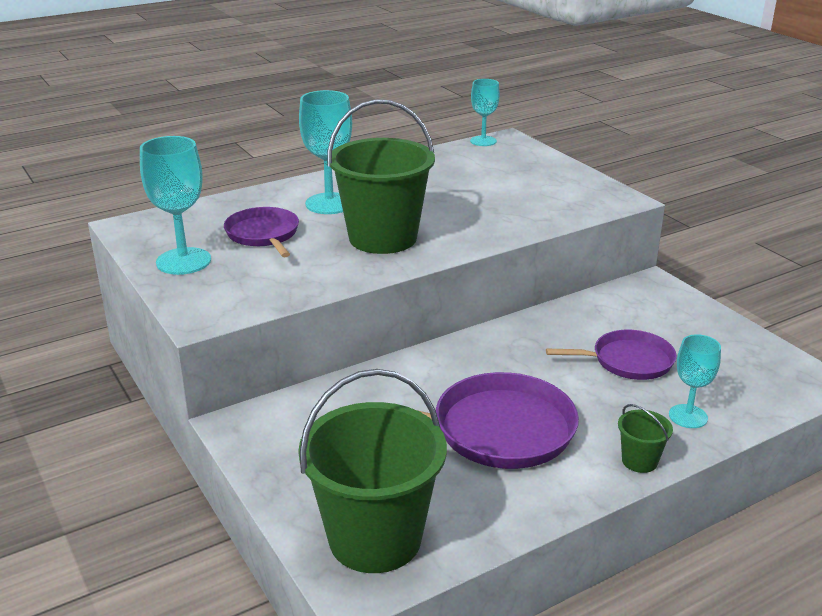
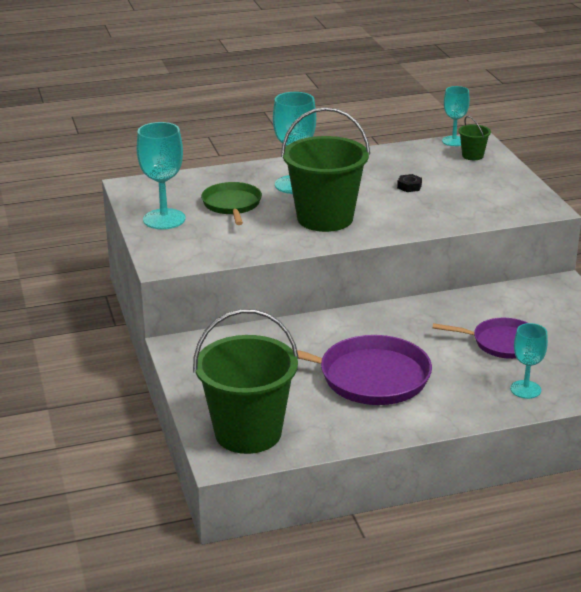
camera: 15 degrees right, 0 degrees up
(263, 235) = (232, 205): purple pan -> green pan
(461, 192) = (409, 186): none -> black nut
(639, 461) = (467, 414): green bucket -> green bucket (472, 156)

